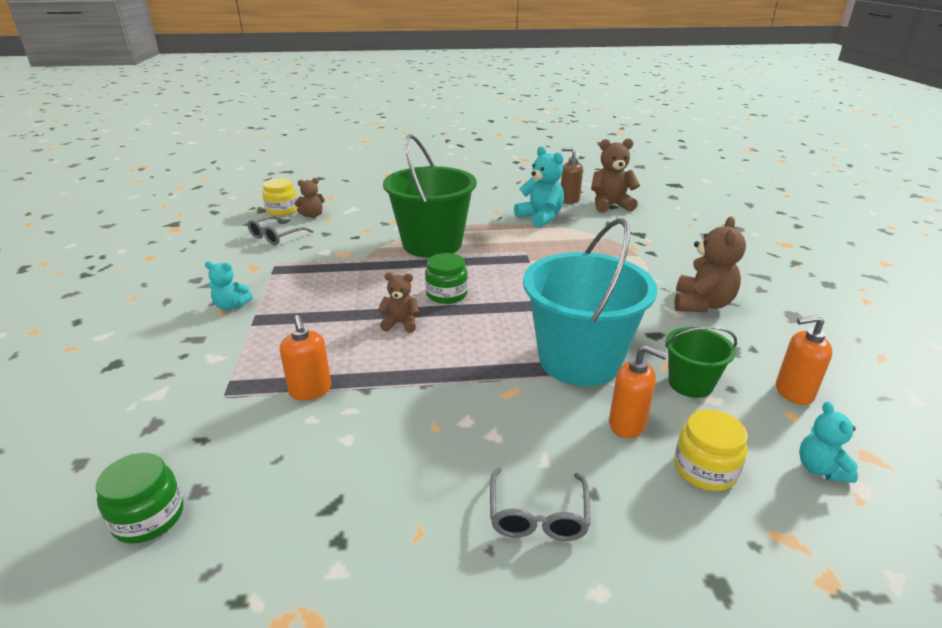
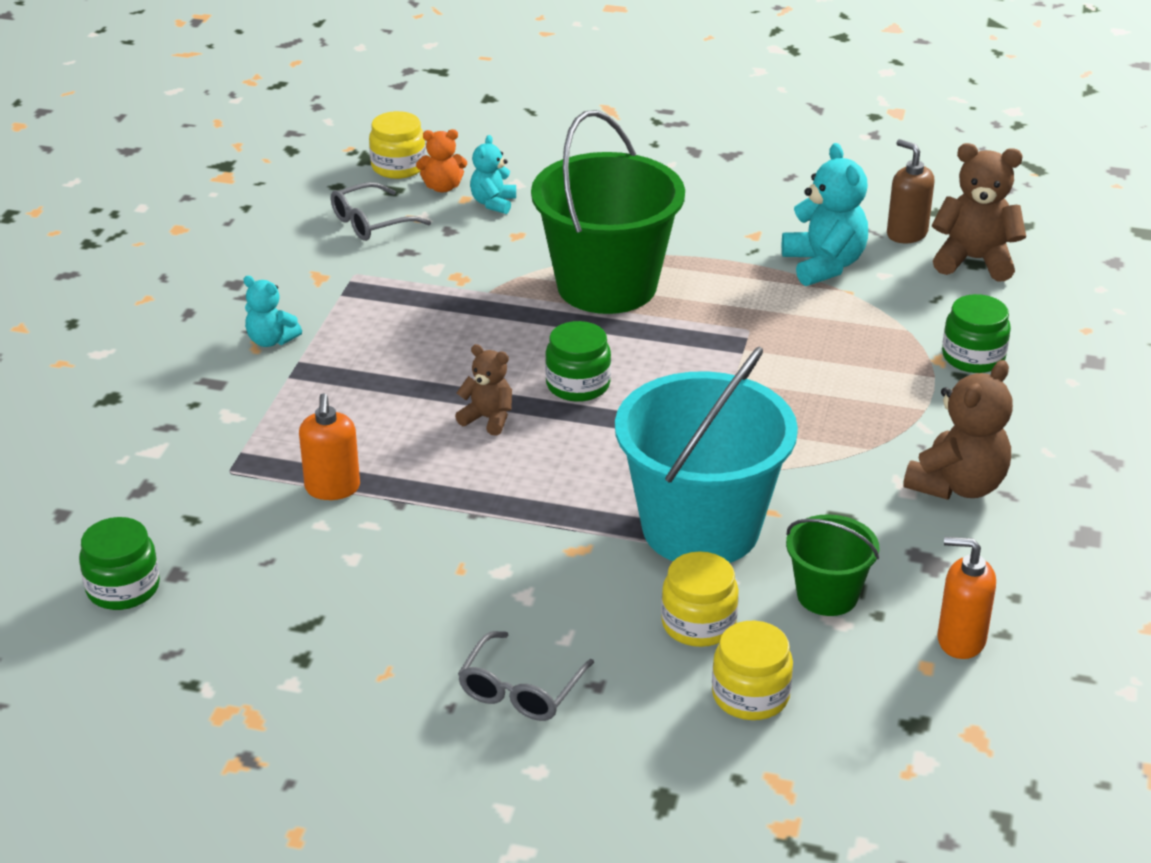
camera: 20 degrees right, 5 degrees up
(312, 215) = (442, 187): brown teddy bear -> orange teddy bear
(627, 424) = (698, 624): orange soap dispenser -> yellow jar
(649, 243) = (973, 357): none -> green jar
(820, 469) = (895, 731): turquoise teddy bear -> turquoise teddy bear (493, 203)

